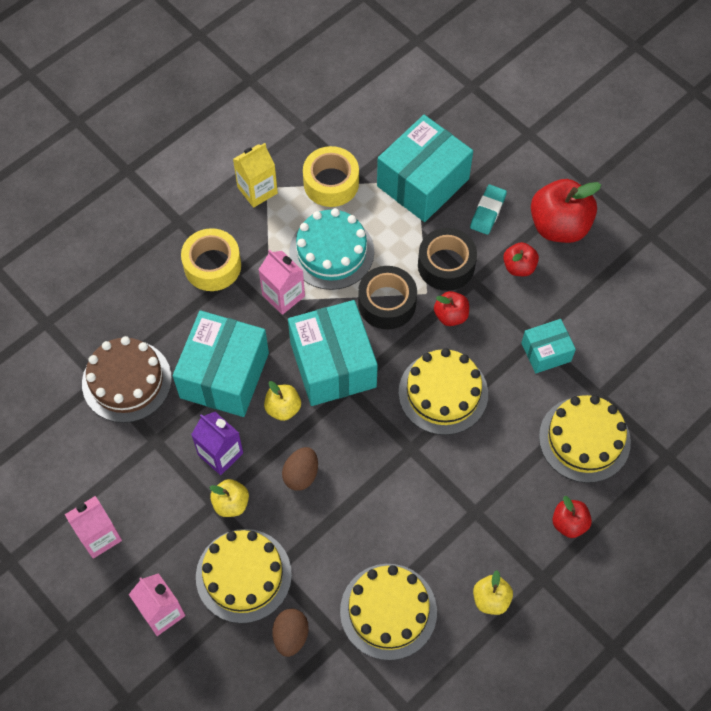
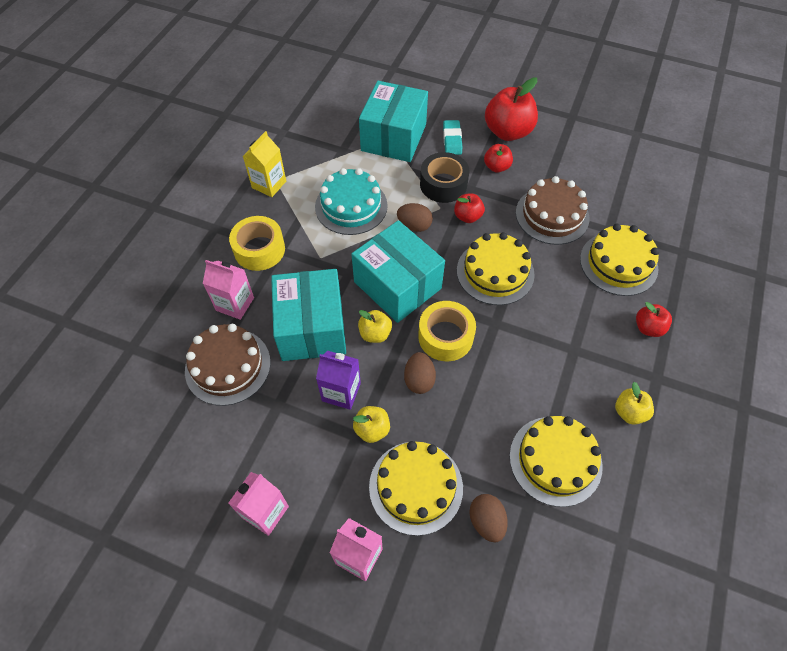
camera: 25 degrees left, 5 degrees down
(283, 295) = (329, 250): pink carton -> pink carton (235, 304)
(331, 183) = (324, 160): yellow tape -> yellow tape (445, 336)
(387, 303) = (414, 226): black tape -> brown egg
(546, 352) = (552, 215): turquoise box -> brown cake

